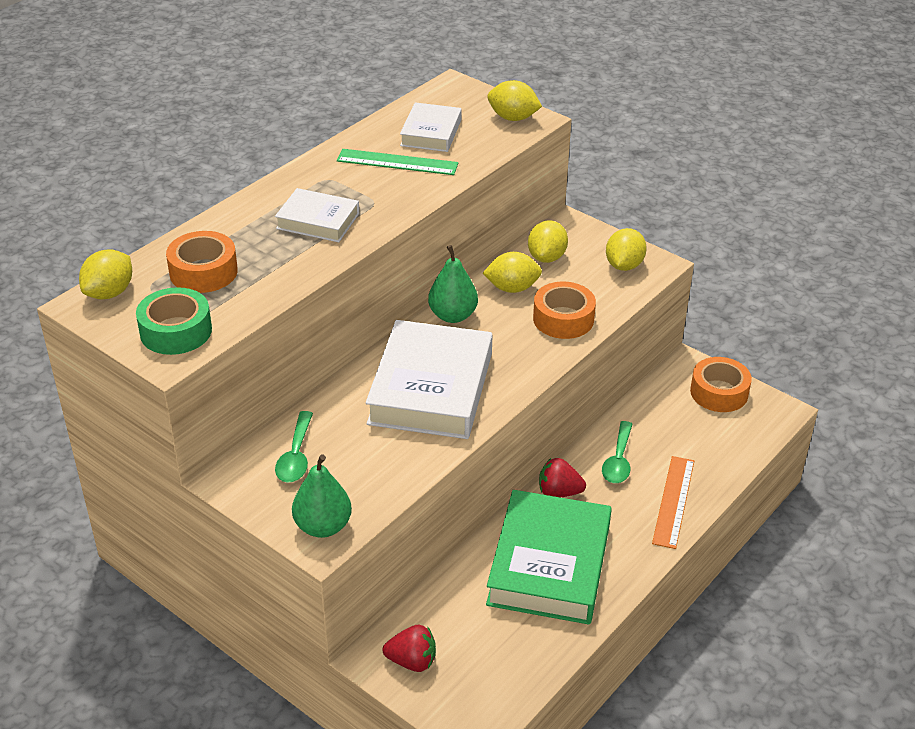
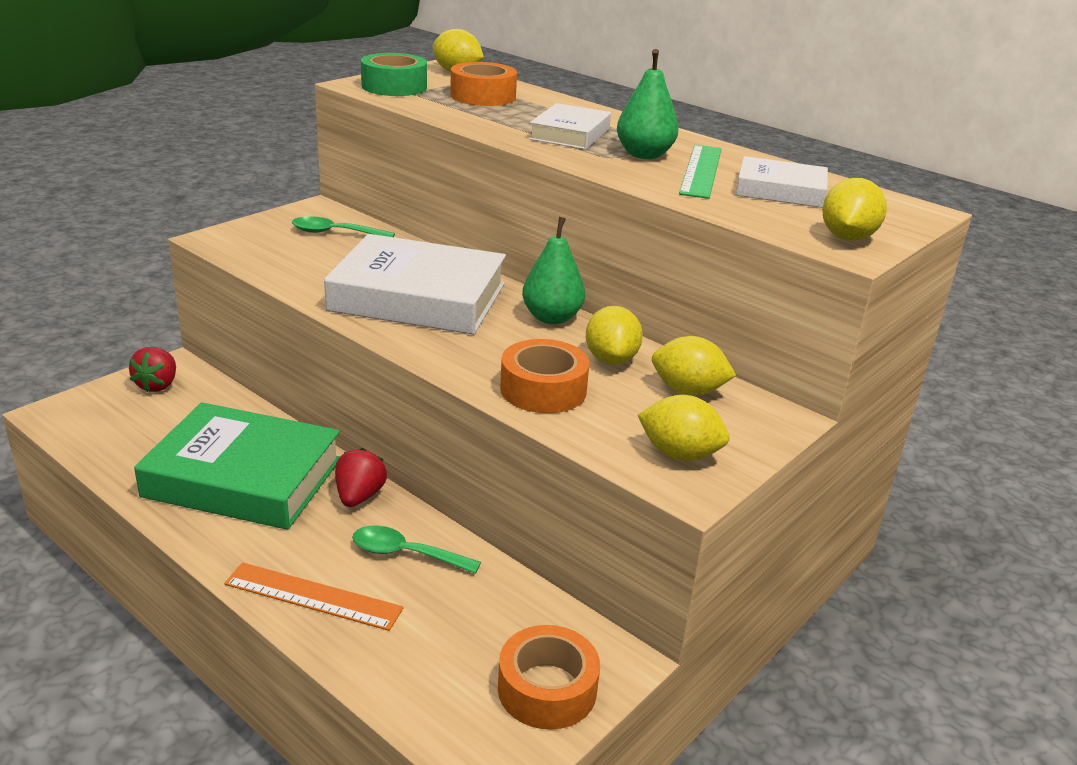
camera: 90 degrees right, 10 degrees down
(323, 526) = (234, 240): green pear -> green pear (644, 155)

